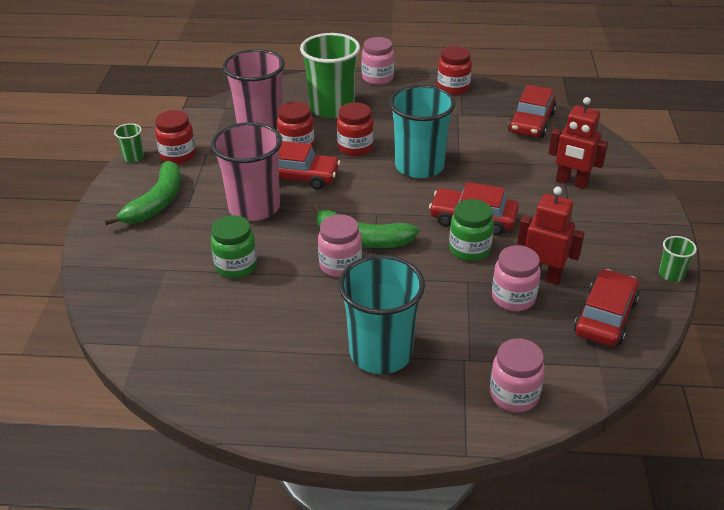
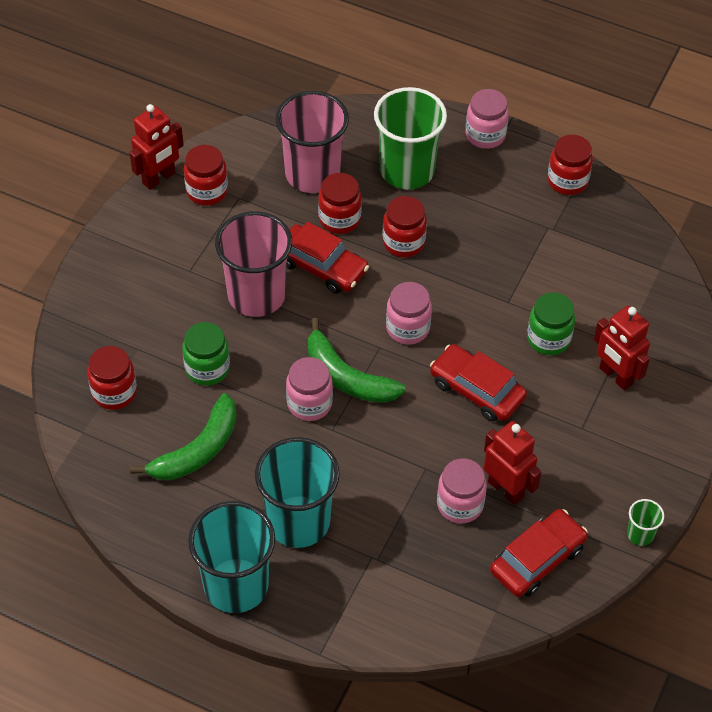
camera: 20 degrees right, 15 degrees up
(133, 157) = (159, 178): green cup -> red robot
(156, 202) = (160, 255): green banana -> green banana (197, 450)
(156, 306) = (114, 392): none -> red jar
(419, 166) = (460, 294): turquoise cup -> turquoise cup (236, 585)
(469, 249) = (450, 429): green jar -> green jar (548, 339)
(514, 395) = (396, 611): pink jar -> pink jar (407, 328)
(531, 122) = (627, 269): red car -> none

